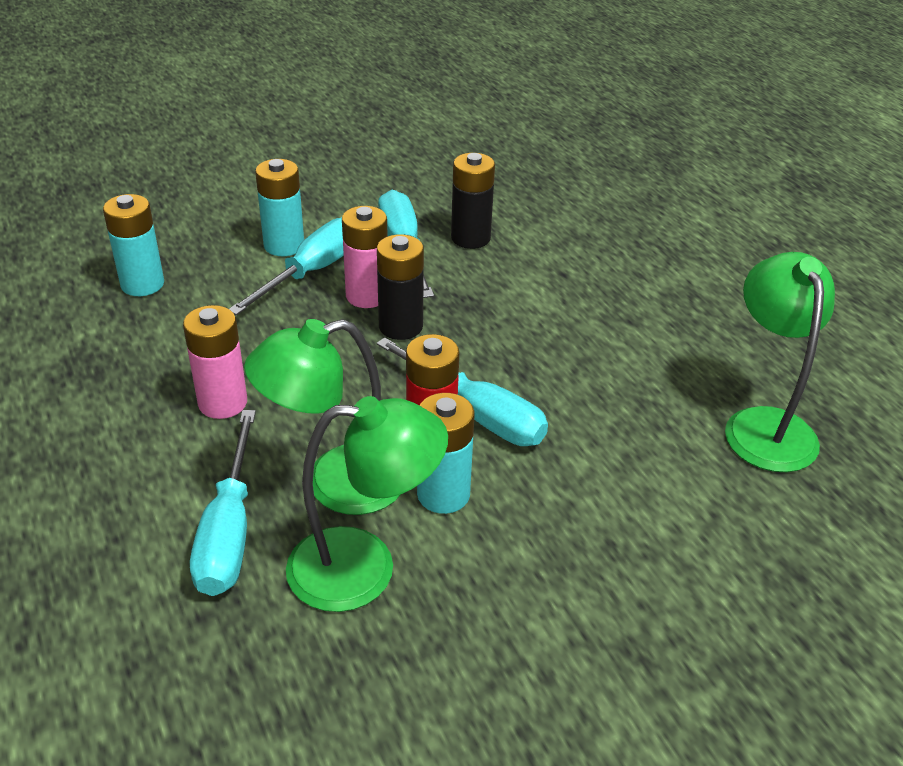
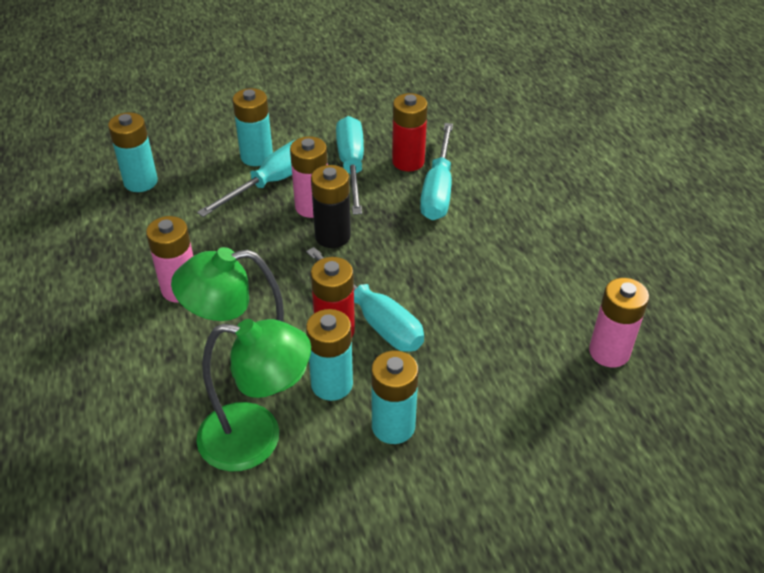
camera: 10 degrees right, 5 degrees up
(229, 531) = (163, 396): turquoise screwdriver -> turquoise screwdriver (438, 190)
(470, 238) = (408, 161): black battery -> red battery
(532, 535) = (393, 426): none -> turquoise battery
(764, 425) = (609, 352): green lamp -> pink battery

